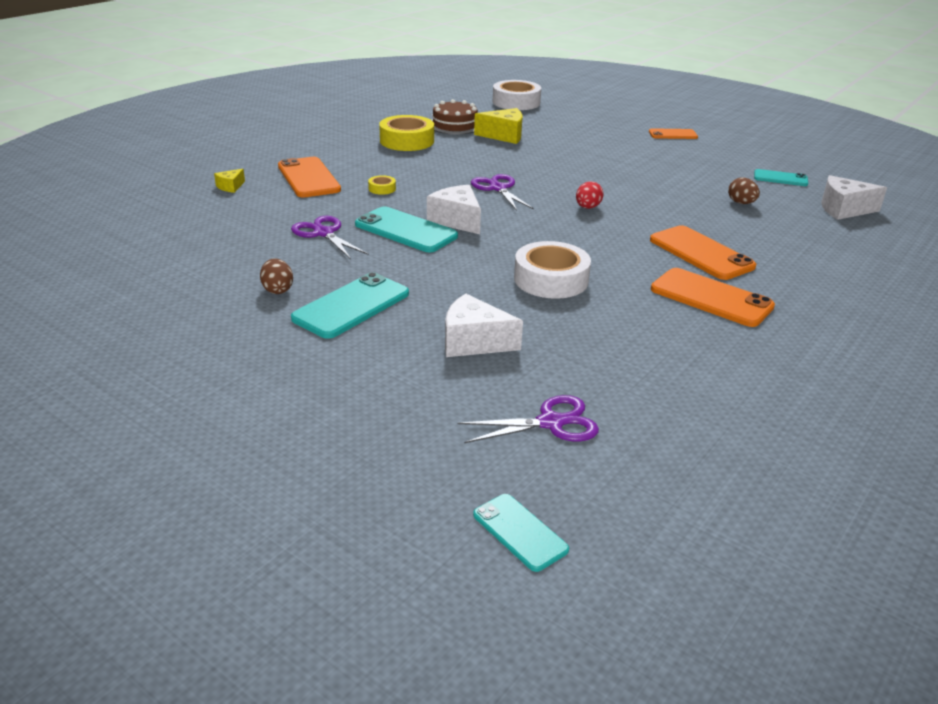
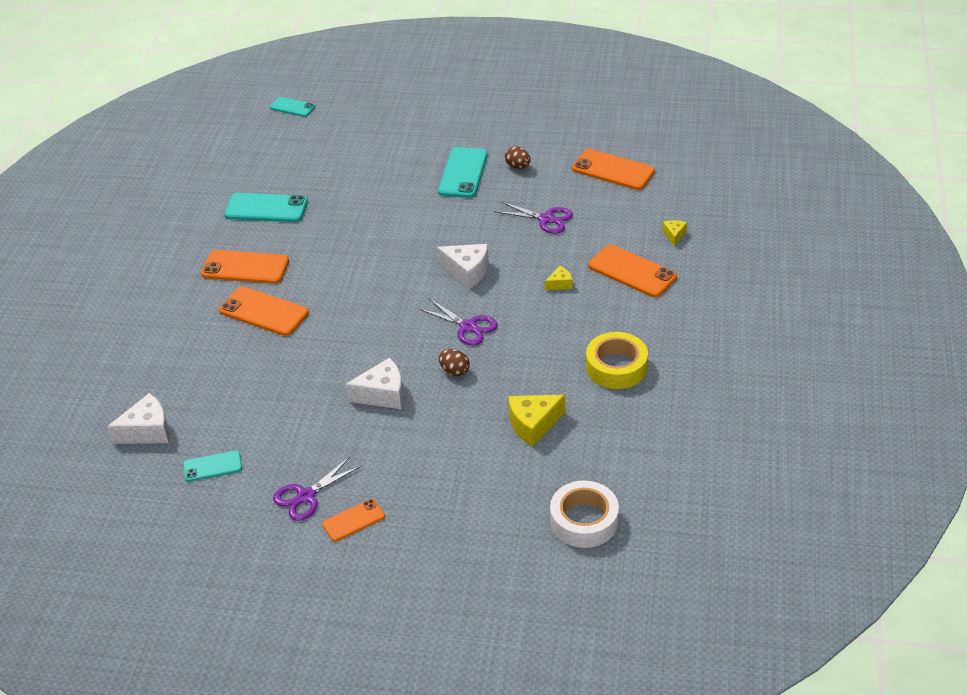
camera: 155 degrees right, 10 degrees up
(185, 249) = (613, 170): none -> orange phone
(382, 189) = (560, 284): yellow tape -> yellow cheese
(406, 230) = (493, 245): turquoise phone -> turquoise phone (266, 208)
(455, 125) = (602, 423): brown cake -> none
(474, 342) = (373, 178): white cheese -> white cheese (382, 394)
(551, 279) = (359, 241): white tape -> none
(551, 423) = (304, 152): purple scissors -> purple scissors (306, 496)
(587, 207) = (376, 332): red egg -> none
(741, 203) = (245, 399): brown egg -> brown egg (454, 371)

